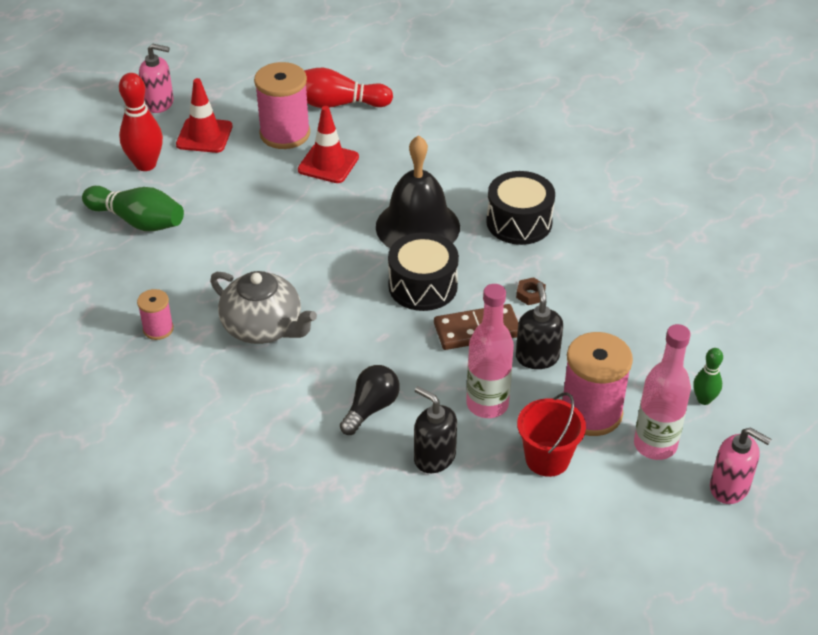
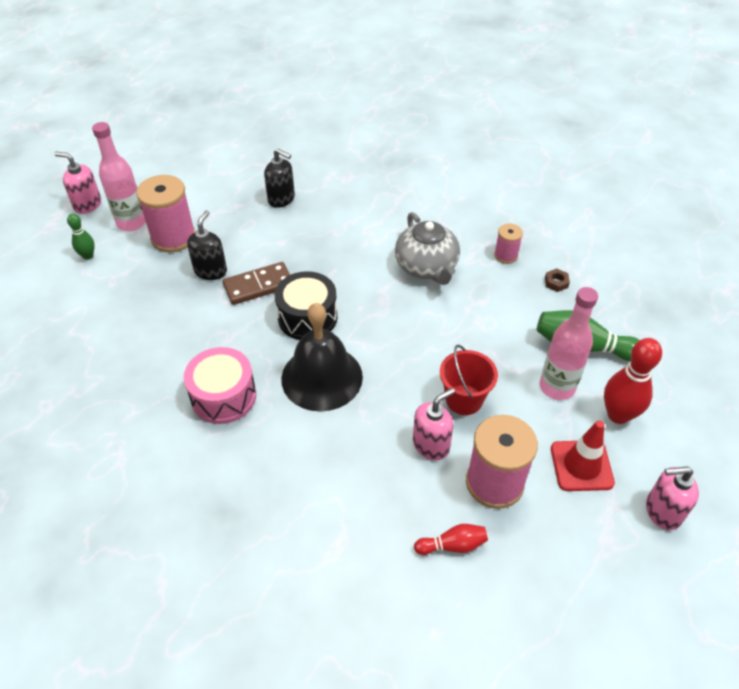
camera: 170 degrees right, 5 degrees up
(263, 327) = (426, 267): grey teapot -> grey teapot turned 135 degrees counterclockwise
(328, 163) = (431, 445): red traffic cone -> pink soap dispenser
(336, 104) = (452, 545): red bowling pin -> red bowling pin, size x0.56
(371, 408) = (329, 222): black light bulb -> none
(487, 404) = (248, 234): pink bottle -> pink bottle (557, 387)
(519, 222) = (223, 396): black drum -> pink drum
(530, 294) = (214, 322): brown nut -> brown nut (556, 282)
(537, 357) = (210, 271): black soap dispenser -> black soap dispenser turned 150 degrees counterclockwise
(547, 459) = (206, 206): red bucket -> red bucket (464, 399)

